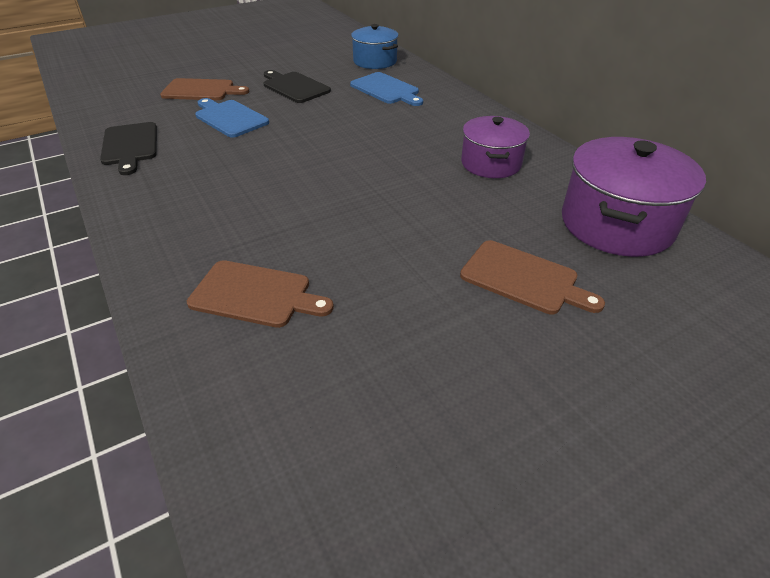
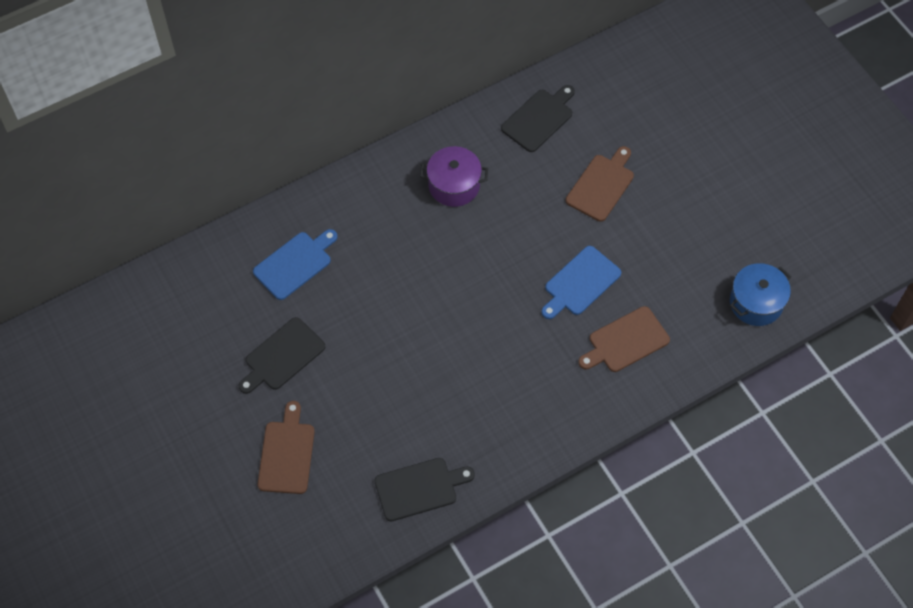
camera: 90 degrees left, 20 degrees up
(229, 118) = (359, 409): blue cutting board -> blue cutting board (580, 283)
(255, 295) = (625, 341): brown cutting board -> brown cutting board turned 135 degrees counterclockwise
(375, 61) = (210, 276): blue pot -> blue pot (756, 303)
(616, 224) = (539, 118): purple pot -> black cutting board

